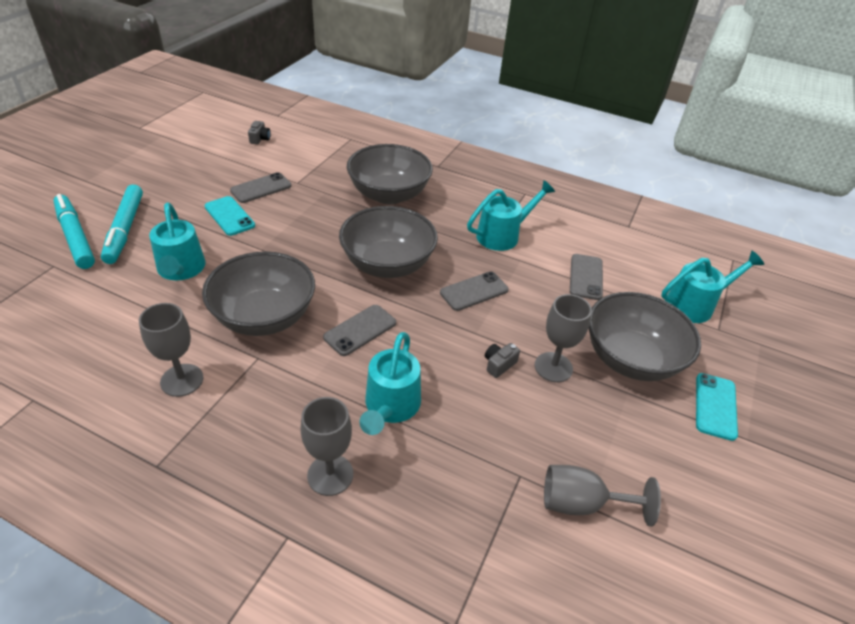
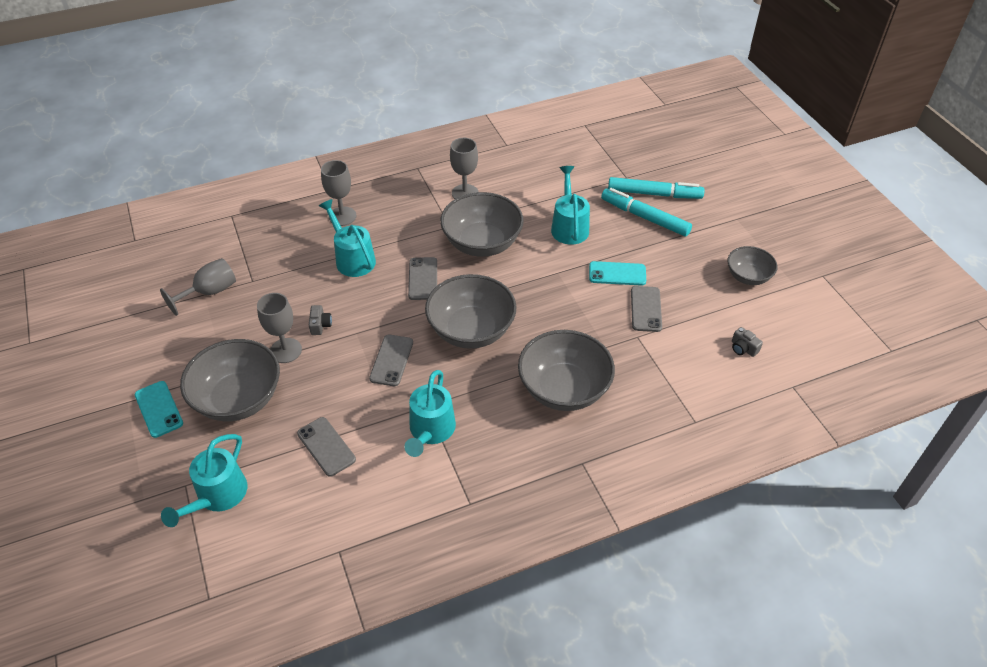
camera: 135 degrees right, 5 degrees up
(171, 156) = (748, 276): none -> grey bowl
(181, 270) = (569, 226): turquoise watering can -> turquoise watering can turned 60 degrees clockwise

